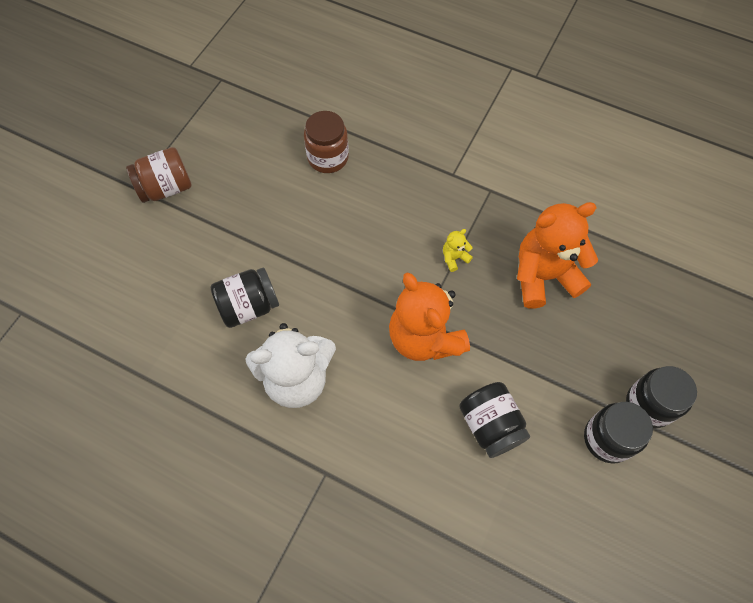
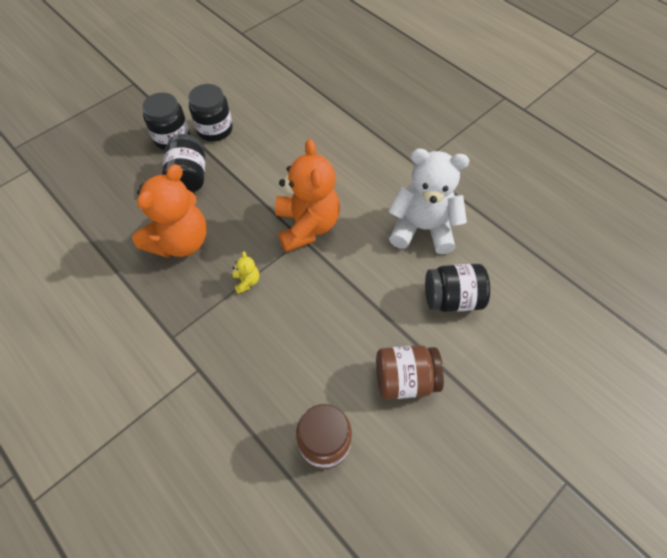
camera: 160 degrees left, 5 degrees down
(166, 188) = (527, 468): brown jar -> brown jar (405, 379)
(454, 258) = (247, 281): yellow teddy bear -> yellow teddy bear turned 90 degrees counterclockwise
(490, 425) = (288, 158): black jar -> black jar (189, 177)
(544, 276) = (180, 241): orange teddy bear -> orange teddy bear turned 60 degrees counterclockwise

